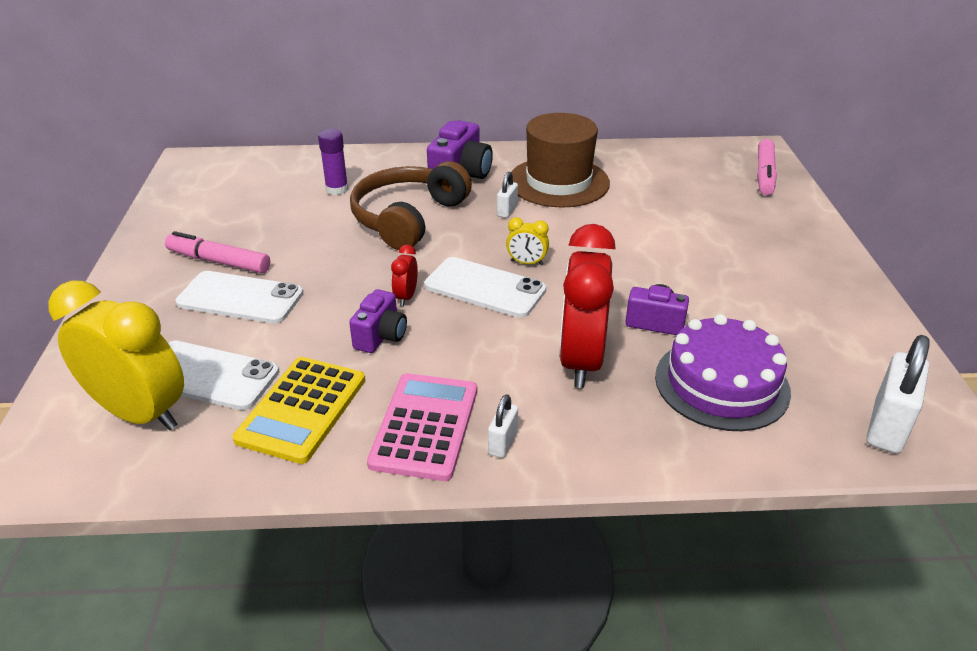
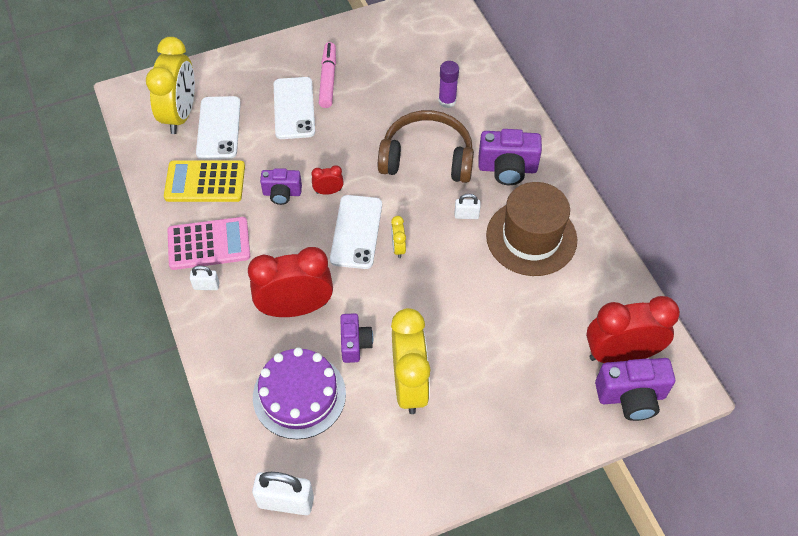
camera: 70 degrees right, 20 degrees up
(716, 169) = (620, 354): none -> red clock
(724, 294) = (409, 385): none -> yellow clock
(764, 174) = (631, 396): pink marker -> purple camera

